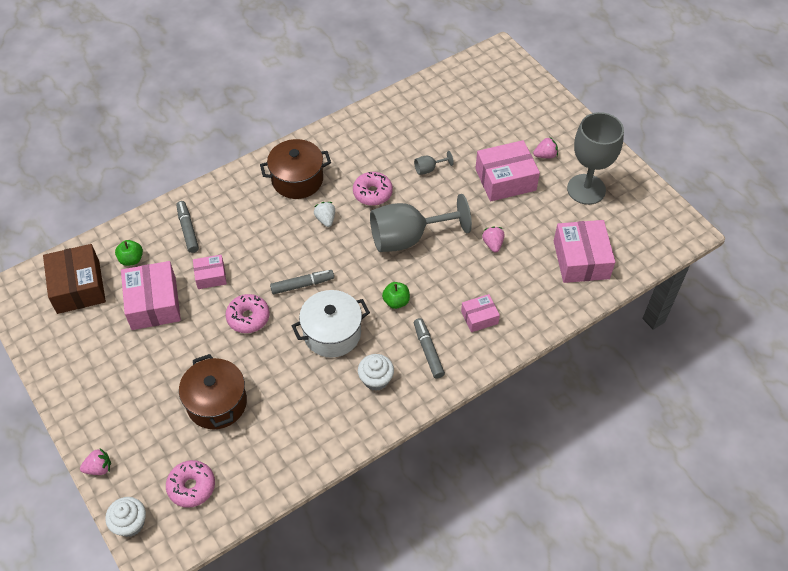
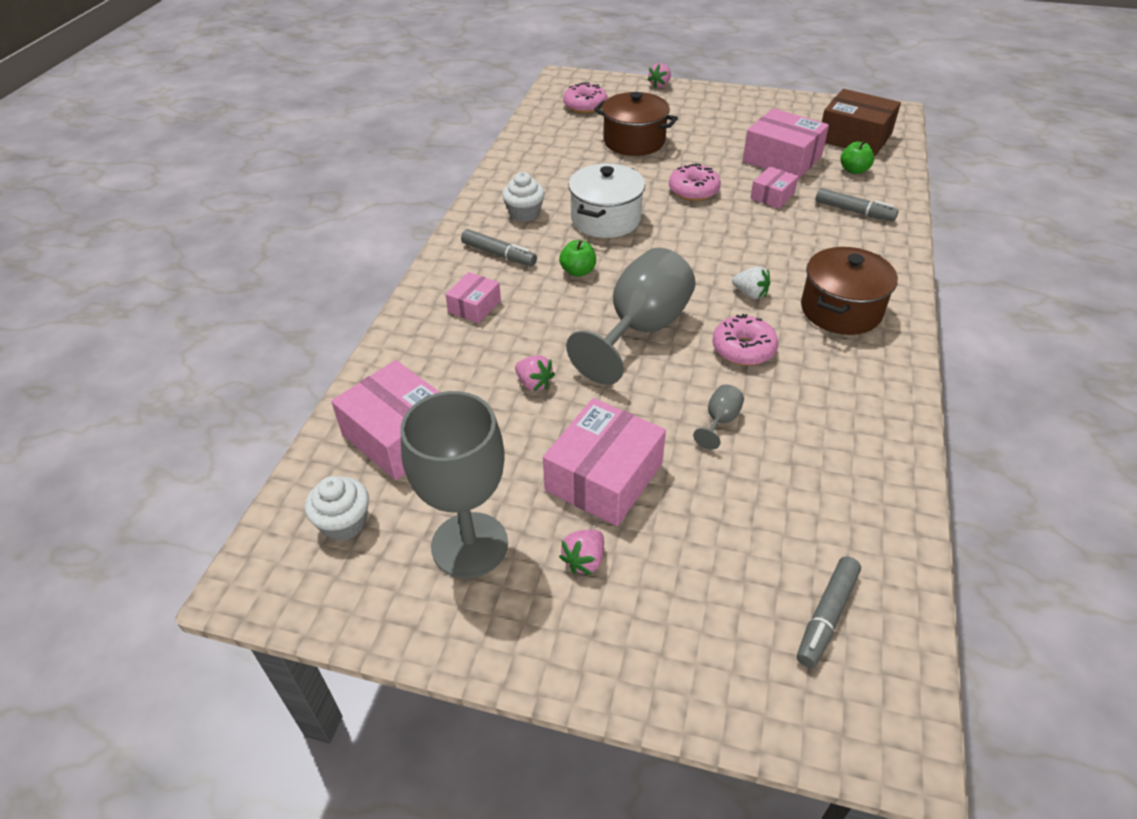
camera: 140 degrees right, 10 degrees down
(130, 523) = (599, 79): white cupcake -> white cupcake (344, 523)
(302, 285) = (685, 234): grey marker -> grey marker (826, 616)

